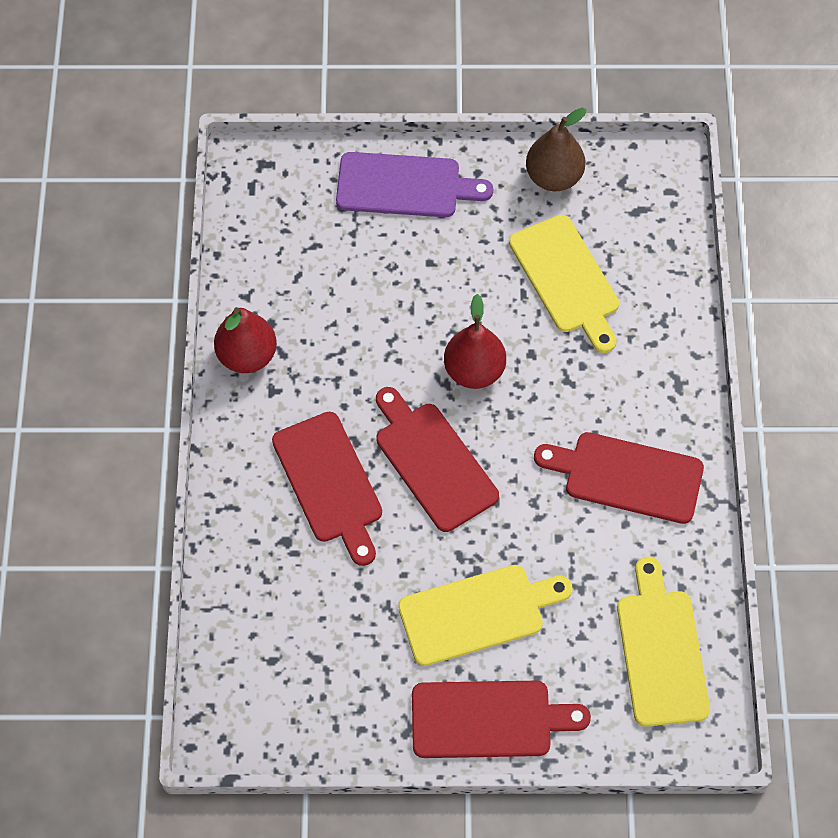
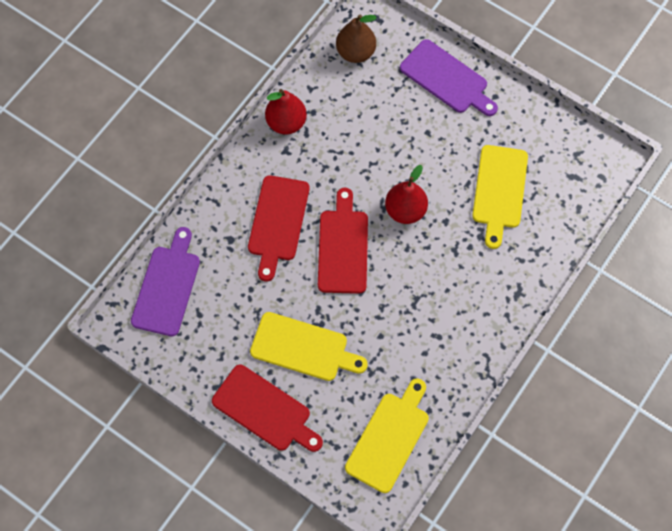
camera: 35 degrees right, 5 degrees up
(249, 651) = (167, 286): none -> purple cutting board
(554, 177) = (538, 126): brown pear -> brown pear (355, 52)
(627, 477) = (446, 327): red cutting board -> none

